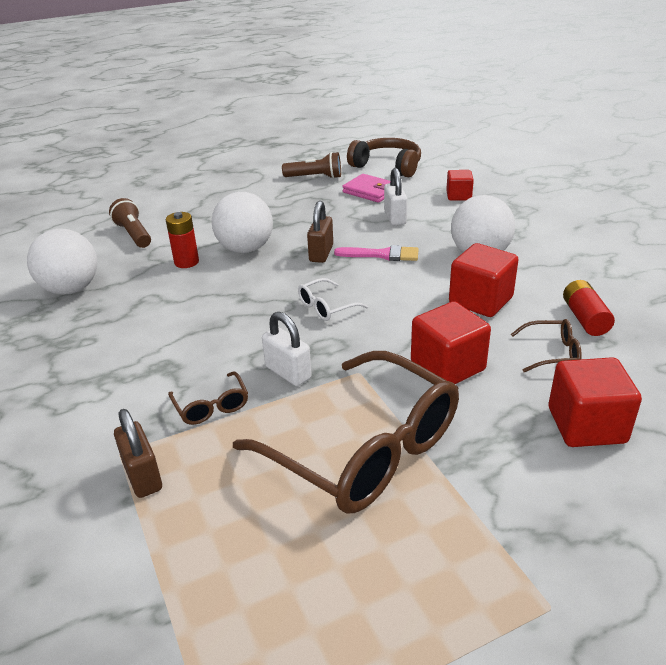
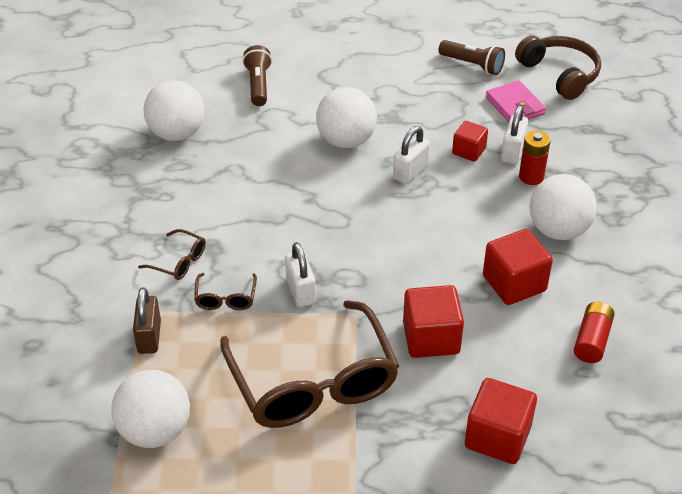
camera: 25 degrees right, 10 degrees up
(186, 262) = (286, 137): red battery -> red battery (531, 177)
(211, 579) = (155, 431): none -> white ball
(321, 253) = (410, 172): brown padlock -> white padlock
(326, 307) = (373, 236): white glasses -> none
(382, 255) = (465, 195): pink brush -> none
(458, 196) = (601, 145): red cube -> red cube (469, 151)
(552, 353) = (530, 362): brown glasses -> brown glasses (179, 261)

